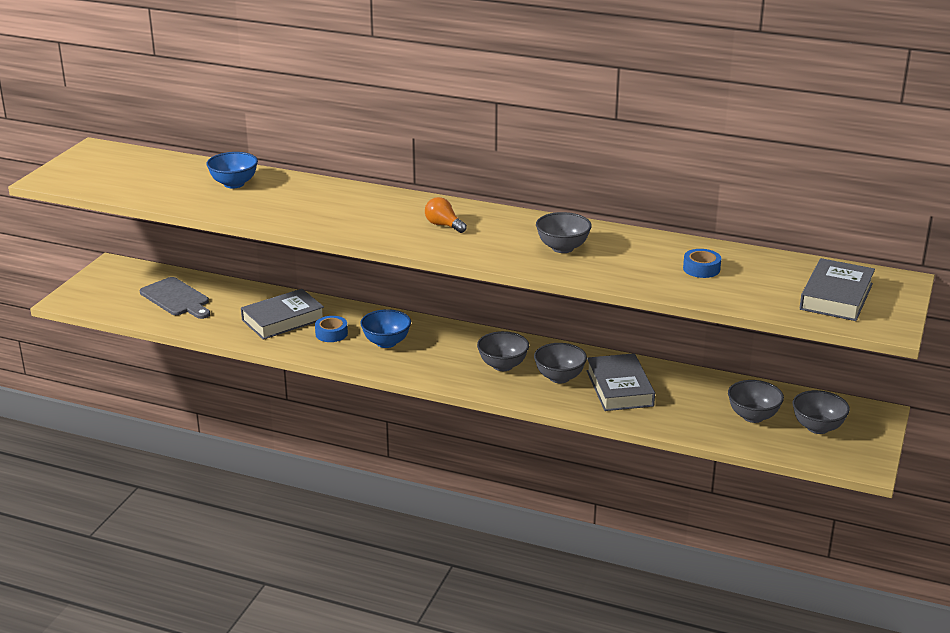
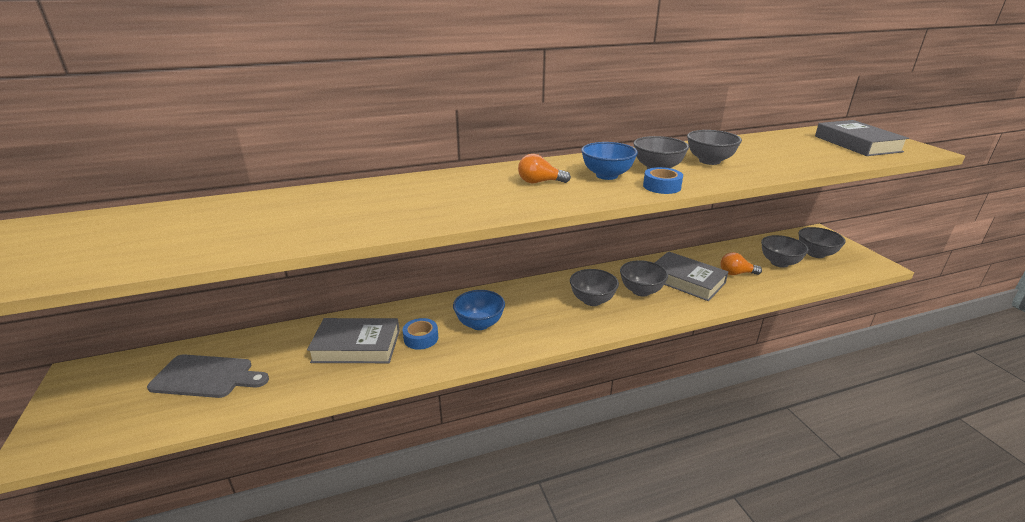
camera: 40 degrees left, 0 degrees up
(234, 184) = (264, 212): blue bowl -> blue bowl (607, 175)
(283, 320) = (356, 346): grey book -> grey book turned 75 degrees clockwise
(628, 258) = (709, 161): none -> grey bowl
(683, 404) = (736, 273): none -> orange light bulb
(701, 269) = (762, 153): blue tape -> blue tape (662, 186)

